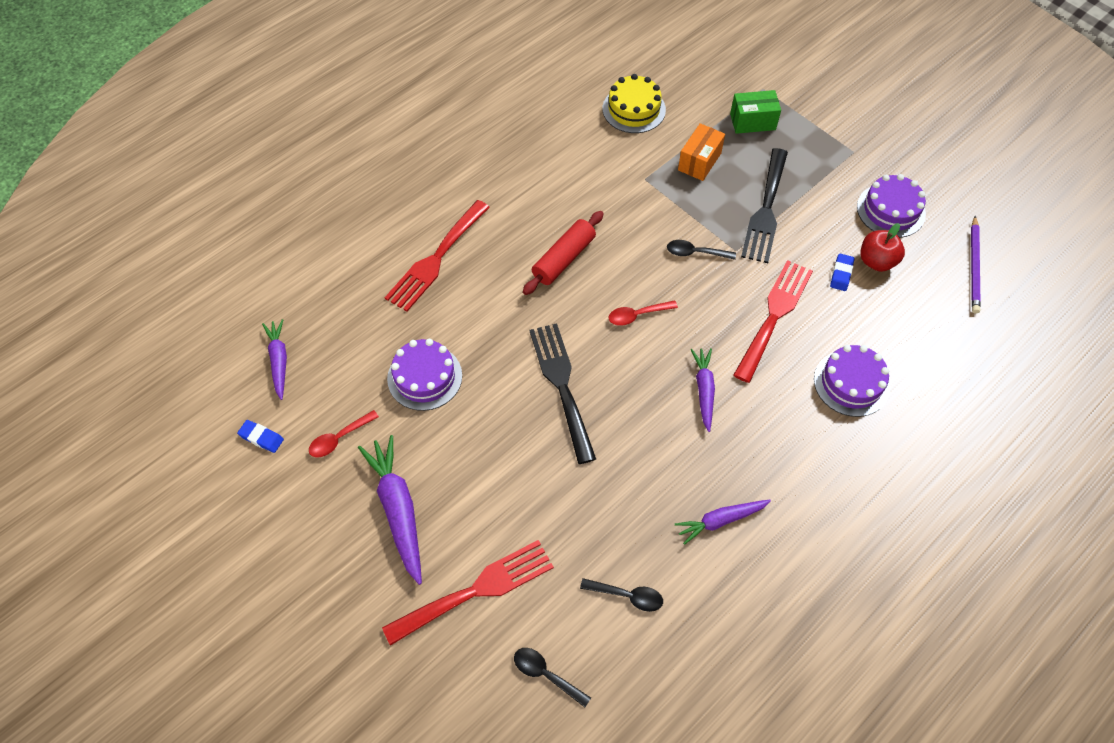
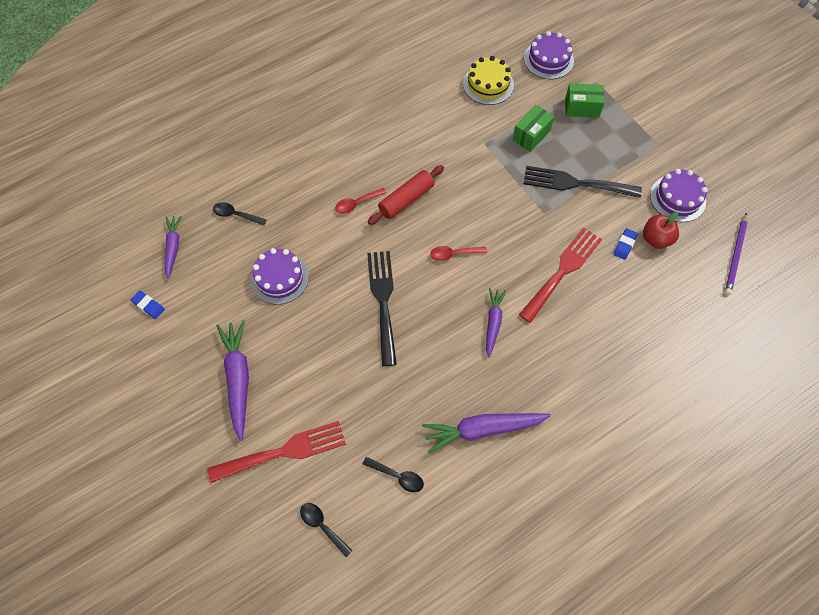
camera: 10 degrees right, 5 degrees up
(339, 438) = (206, 316): red spoon -> red spoon (357, 203)
(436, 259) = (307, 185): red fork -> none
(695, 253) = (511, 210): black spoon -> black spoon (236, 215)
(699, 161) = (531, 135): orange box -> green box
(720, 521) = (483, 429): purple carrot -> purple carrot, size x1.60
(766, 210) = (575, 183): black fork -> black fork turned 75 degrees clockwise
(851, 383) = (612, 336): purple cake -> purple cake (548, 59)

